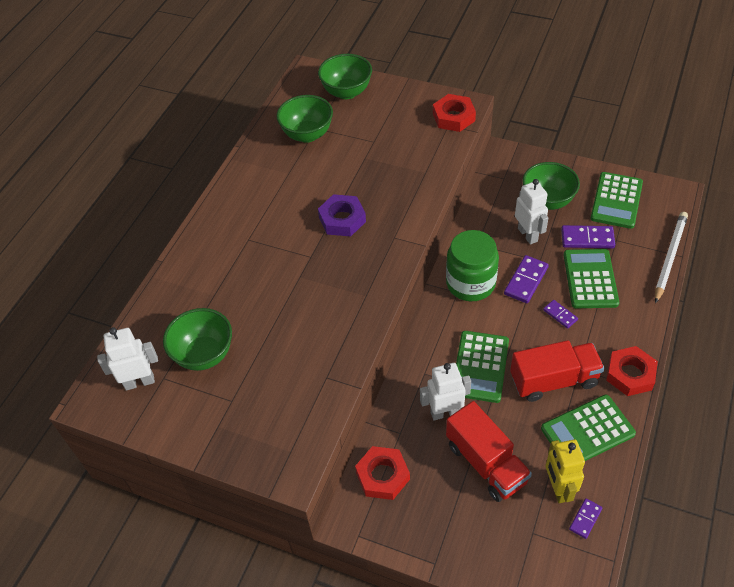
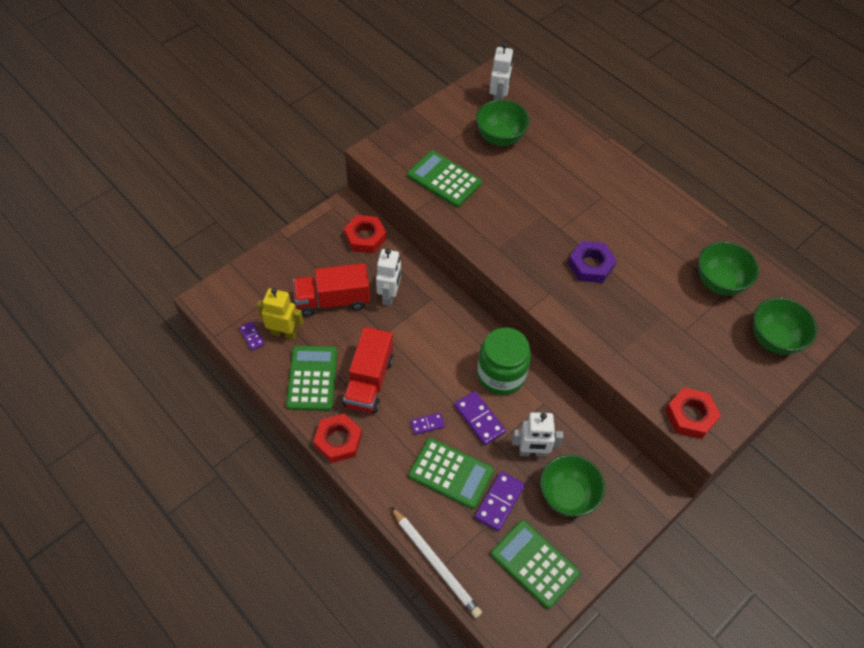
camera: 110 degrees right, 5 degrees up
(480, 367) = (414, 338): green calculator -> green calculator (444, 179)

